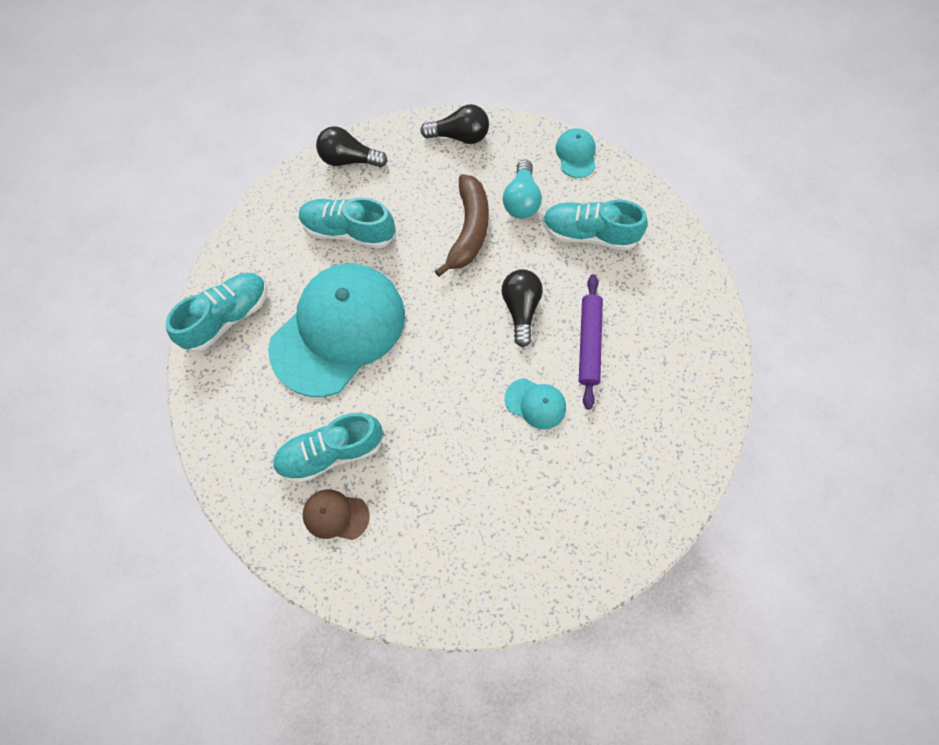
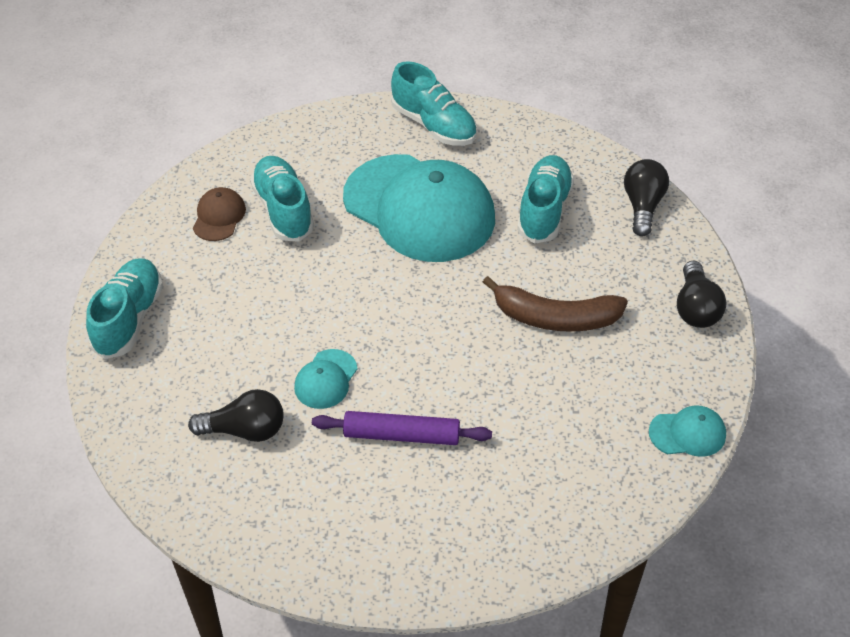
camera: 90 degrees right, 20 degrees down
(520, 309) = (448, 367): black light bulb -> black light bulb (245, 430)
(521, 200) = (605, 371): turquoise light bulb -> none
(589, 234) = (560, 442): turquoise shoe -> turquoise shoe (129, 318)

